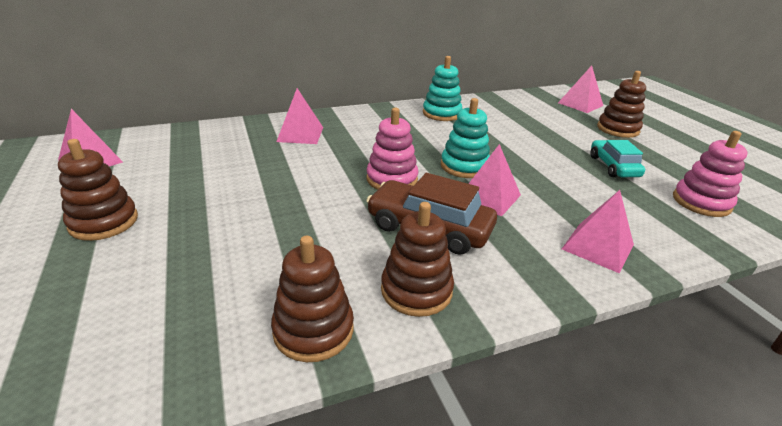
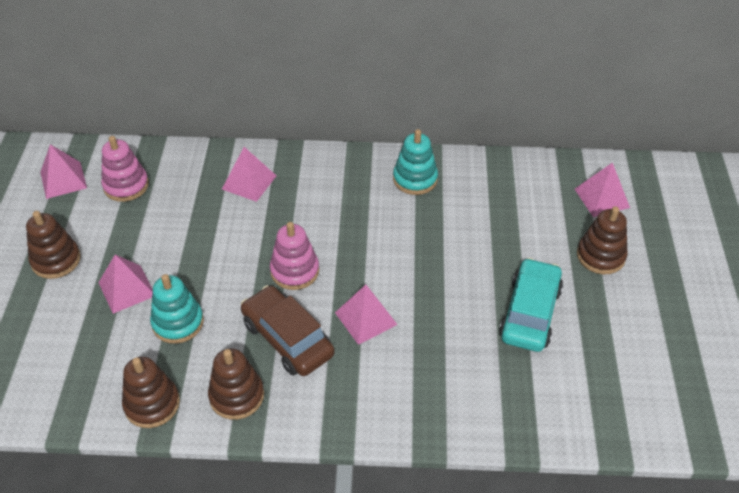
camera: 25 degrees right, 15 degrees up
(464, 166) = (374, 271): turquoise stacking toy -> turquoise stacking toy (178, 323)
(598, 247) = (412, 403): pink pyramid -> pink pyramid (127, 289)
(613, 166) = (529, 313): turquoise car -> turquoise car, size x1.51
(701, 202) = (569, 386): pink stacking toy -> pink stacking toy (126, 186)

